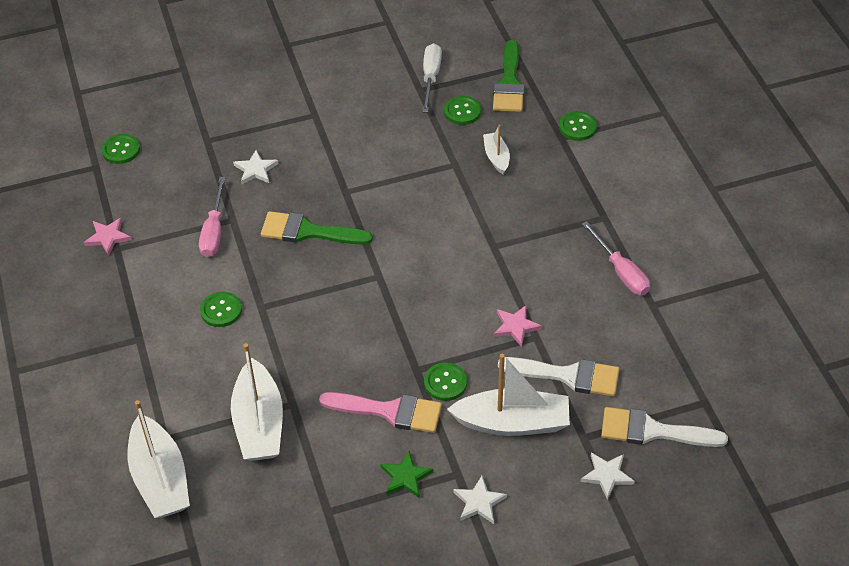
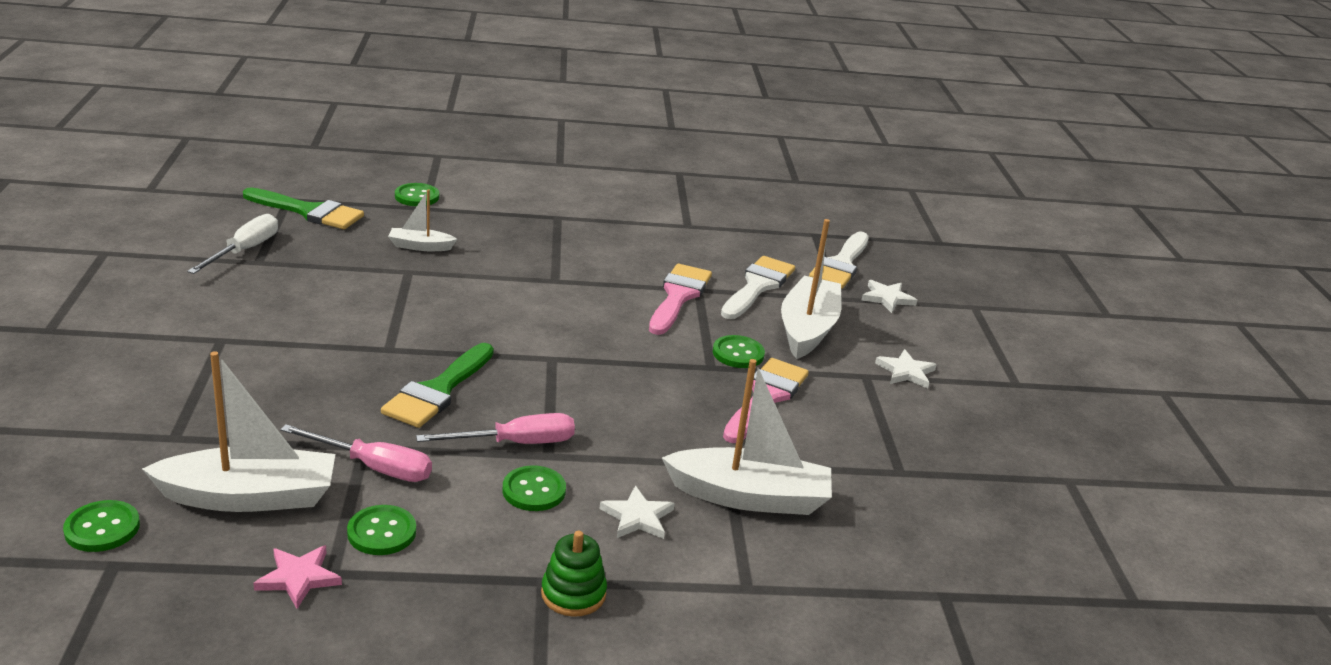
camera: 80 degrees left, 20 degrees down
(132, 355) = (573, 594): none -> green stacking toy
(160, 478) = (817, 605): white boat -> white boat (249, 497)
(256, 170) = (281, 407): white star -> white star (637, 517)
(405, 477) = (862, 408): green star -> none
(431, 77) = (244, 250): white screwdriver -> white screwdriver turned 90 degrees clockwise
(462, 111) = (325, 247): green button -> green button (382, 532)
(515, 326) = (678, 296): pink star -> pink brush
(621, 272) = (636, 228): pink screwdriver -> pink screwdriver (516, 443)

